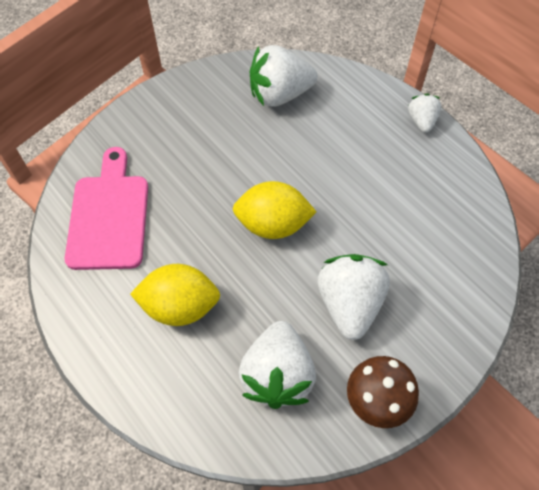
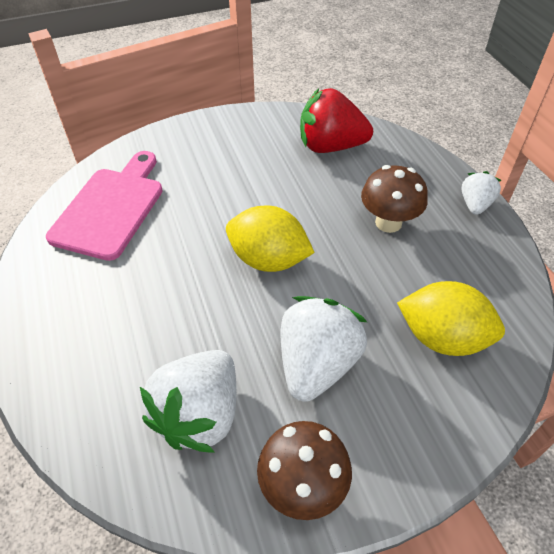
camera: 20 degrees right, 10 degrees down
(180, 306) = (133, 310): yellow lemon -> yellow lemon (442, 337)
(279, 94) = (330, 146): white strawberry -> red strawberry
(358, 159) = (388, 222): none -> brown mushroom

